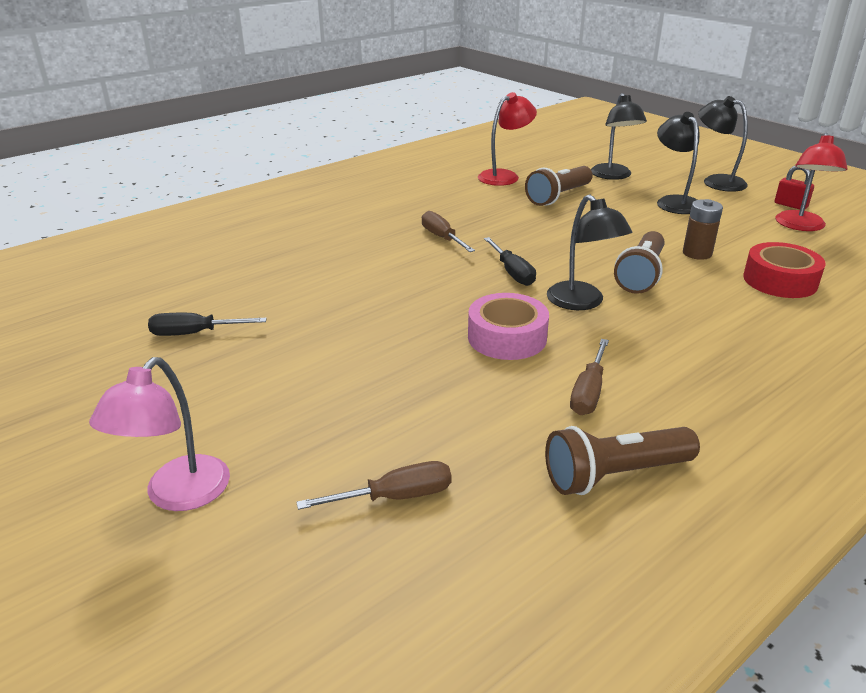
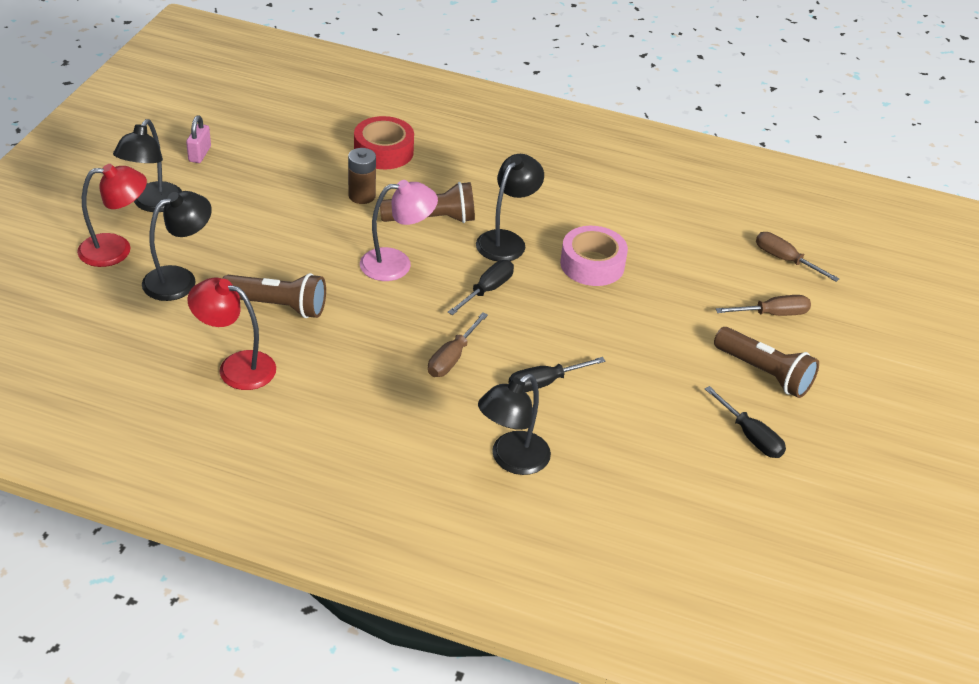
camera: 125 degrees left, 10 degrees up
(178, 495) = (875, 341): pink lamp -> pink lamp (396, 264)
(374, 263) = (544, 383): none -> black screwdriver
(588, 392) = (621, 214): brown screwdriver -> brown screwdriver (772, 314)
(615, 475) = (687, 190): brown flashlight -> brown flashlight (764, 373)
(674, 202) = (238, 224): black lamp -> black lamp (512, 460)
(790, 205) = (199, 154): red padlock -> pink padlock
(800, 226) = (253, 146): red lamp -> red lamp (116, 249)

